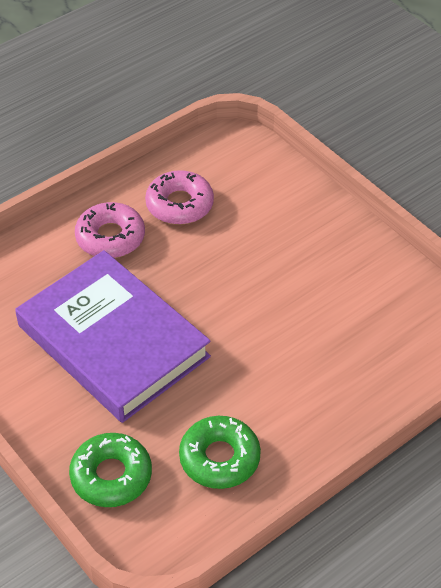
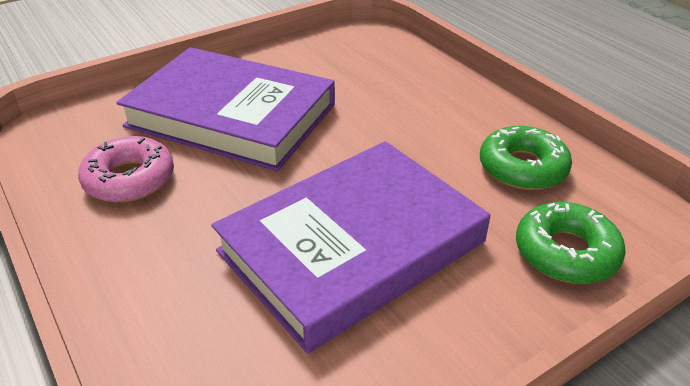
camera: 85 degrees left, 10 degrees down
(110, 237) = (160, 245): pink donut -> none
(273, 247) = (231, 115): none -> purple book

